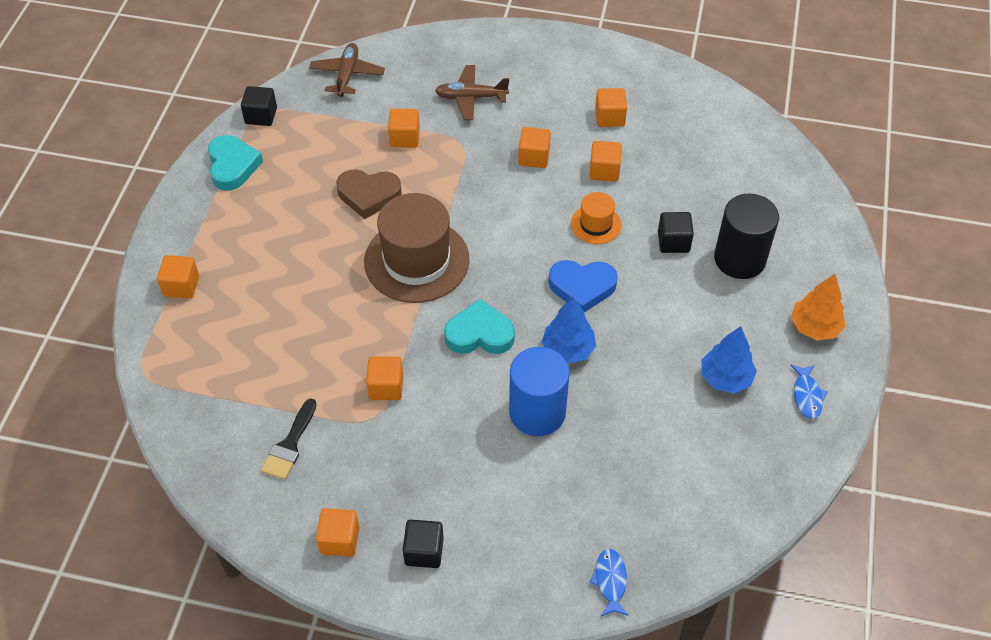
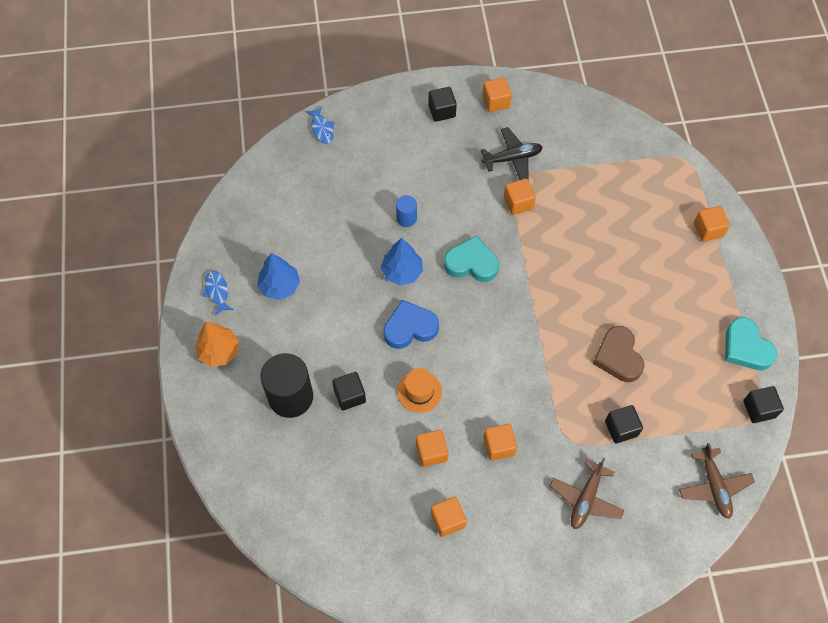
camera: 160 degrees right, 10 degrees up
(290, 445) = (559, 145): black brush -> none
(362, 447) = (512, 158): none -> black plane
(368, 195) = (618, 357): brown heart -> brown heart turned 90 degrees counterclockwise
(404, 138) = (621, 428): orange cube -> black cube
(416, 260) = (548, 309): brown hat -> none
(471, 98) = (586, 498): brown plane -> brown plane turned 135 degrees clockwise
(479, 334) = (471, 263): turquoise heart -> turquoise heart turned 150 degrees counterclockwise
(537, 412) = (406, 218): blue cylinder -> blue cylinder, size x0.50

